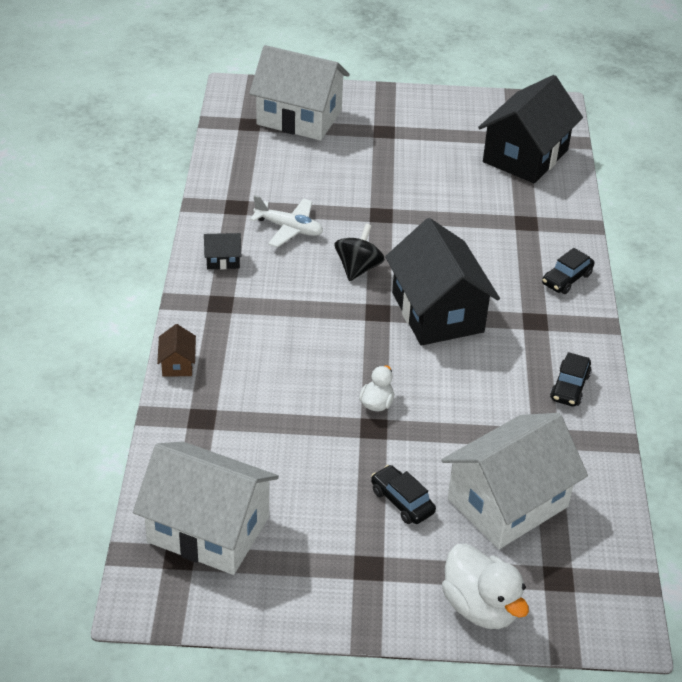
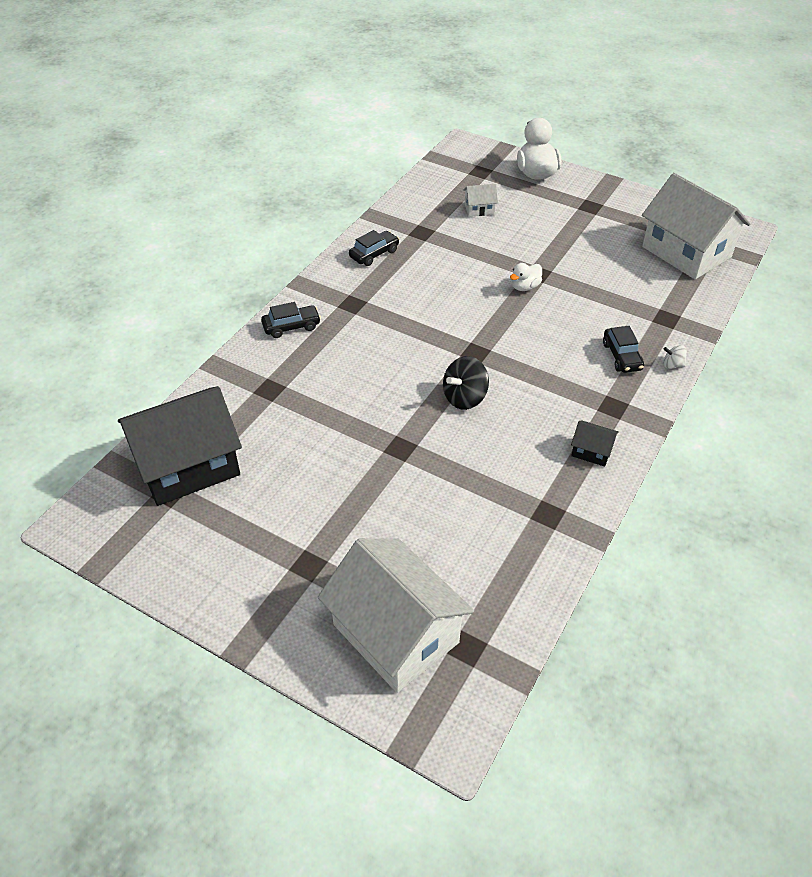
camera: 150 degrees left, 5 degrees up
(177, 364) = (672, 365): brown house -> white spinning top
(289, 228) = (505, 465): white plane -> none
(402, 501) = (547, 229): black car -> black car (622, 356)
(437, 312) = (425, 336): black house -> none
(507, 503) = (479, 209): white house -> white house, size x0.41

